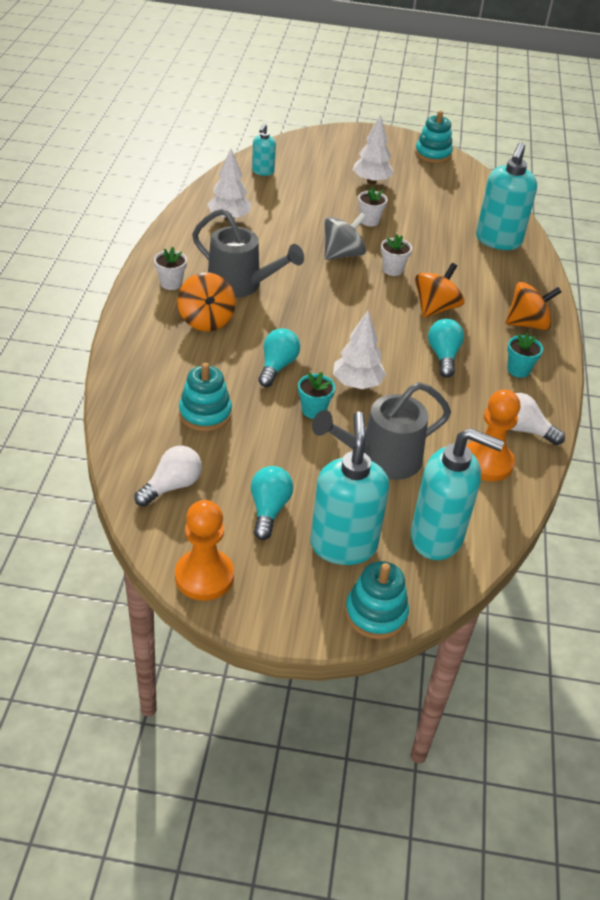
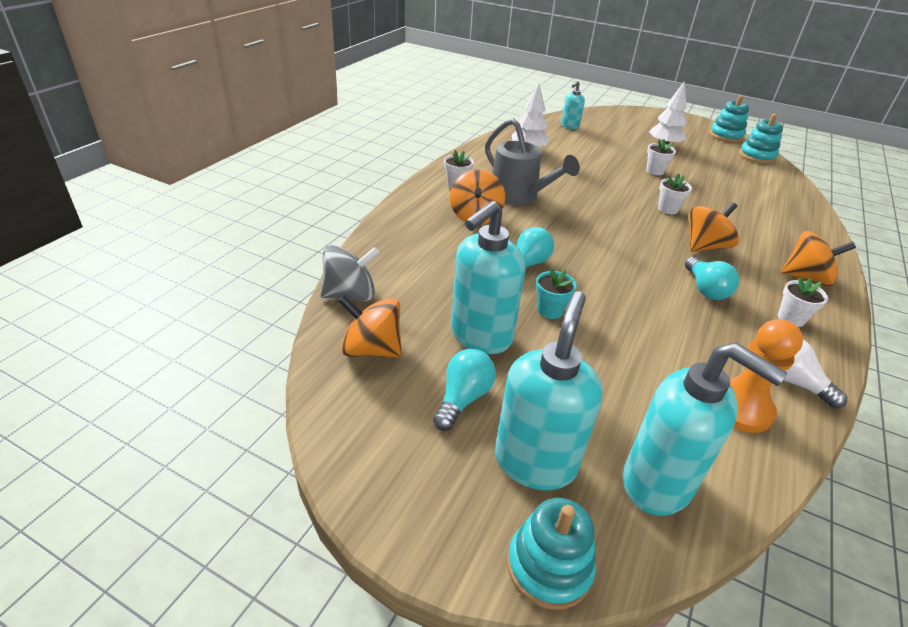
camera: 20 degrees right, 5 degrees down
(172, 486) = (372, 349): white light bulb -> orange spinning top
(204, 576) = (357, 455): orange pawn -> none
(205, 413) = (438, 290): turquoise stacking toy -> turquoise stacking toy (757, 156)
(342, 254) = (622, 190): grey spinning top -> grey spinning top (350, 295)
(357, 384) = (604, 296): white tree -> none
(380, 459) = (609, 375): grey watering can -> none
(443, 356) = (705, 289): turquoise light bulb -> turquoise light bulb turned 150 degrees clockwise
(498, 241) = (781, 204): turquoise soap dispenser -> turquoise soap dispenser (480, 336)
(518, 370) = (791, 318): turquoise flower pot -> white flower pot

